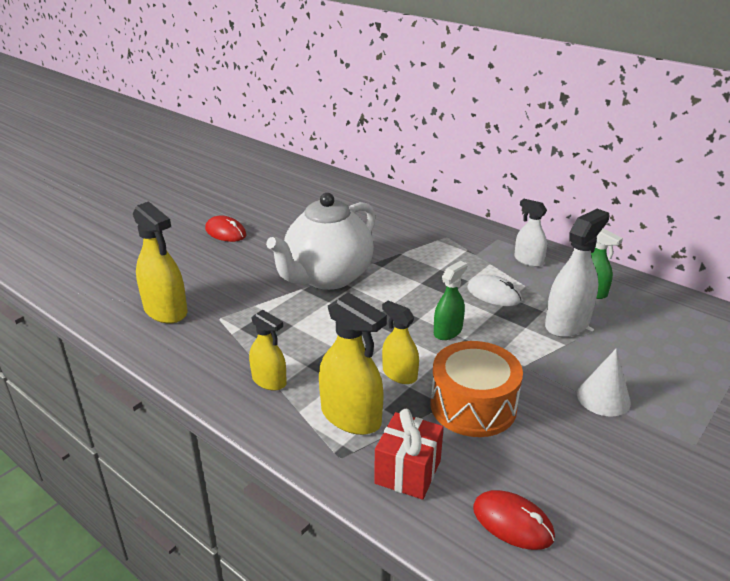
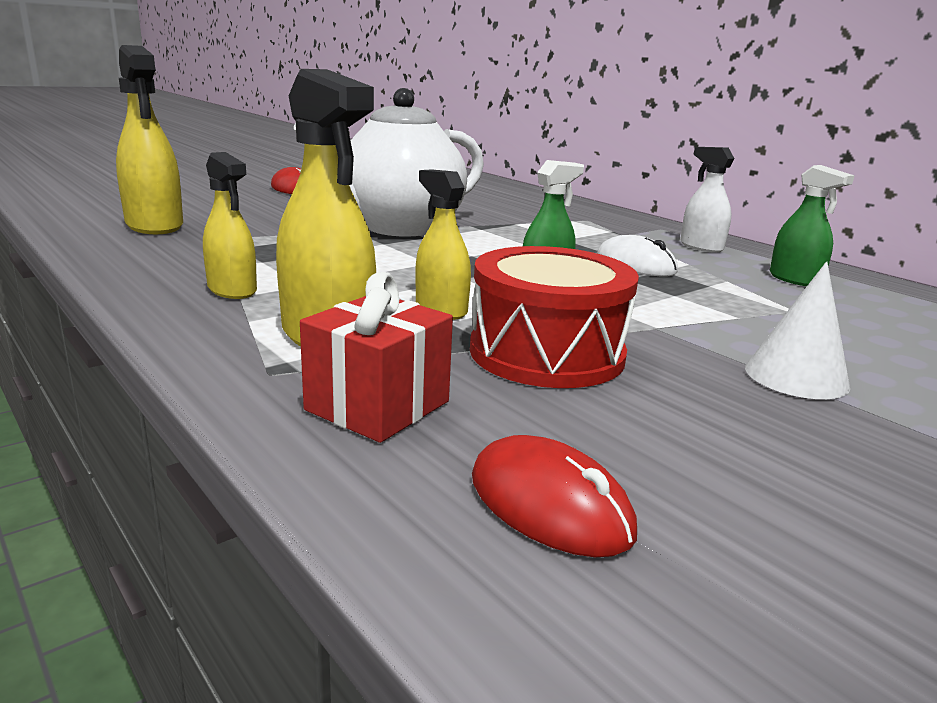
camera: 10 degrees right, 10 degrees down
(473, 406) = (546, 353): orange drum -> red drum
(567, 324) = (747, 300): white spray bottle -> none

